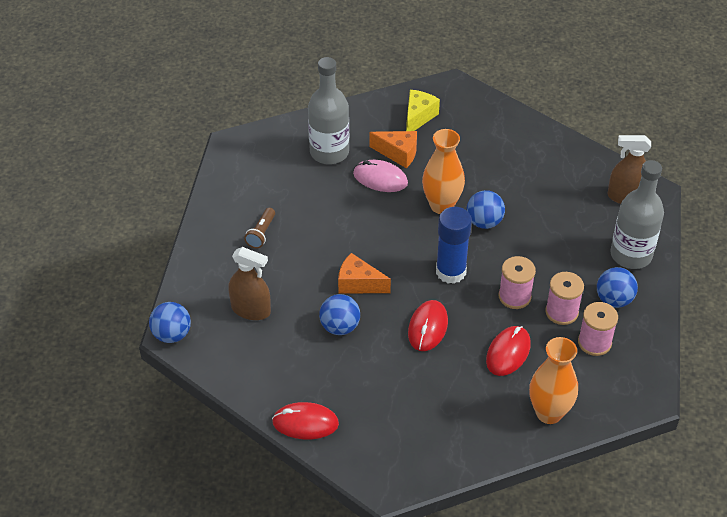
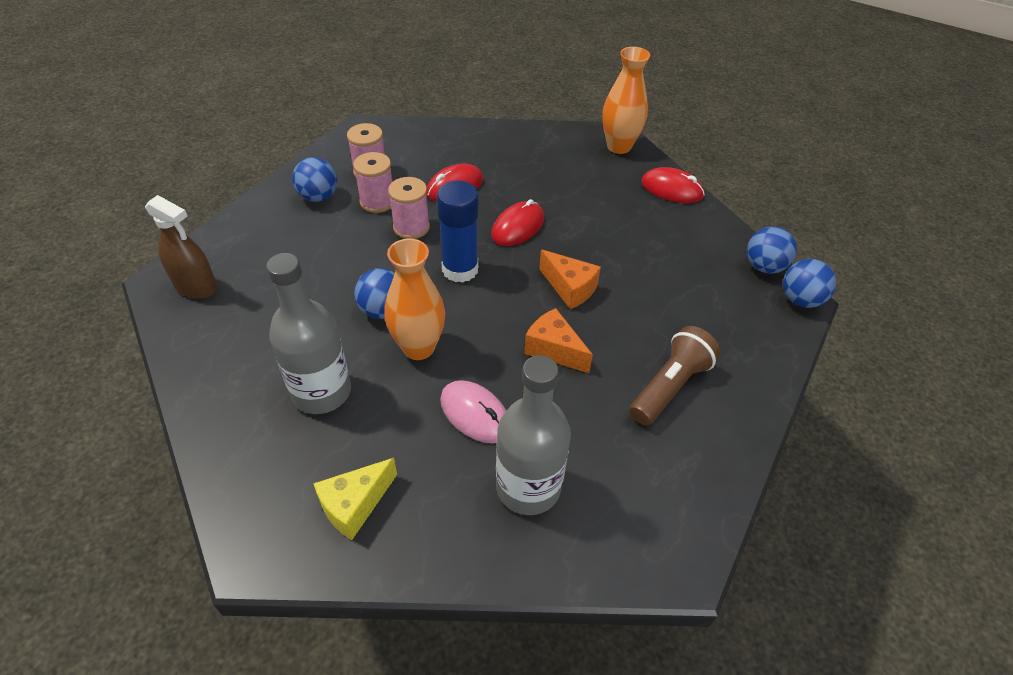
camera: 160 degrees left, 0 degrees up
(251, 310) = (703, 298): brown spray bottle -> none
(261, 233) = (670, 386): brown flashlight -> brown flashlight, size x1.67
(340, 327) = (609, 253): blue ball -> blue ball (764, 267)
(398, 153) = (426, 447): orange cheese -> orange cheese (554, 350)
(549, 413) = (453, 140): orange vase -> orange vase (619, 146)
(631, 255) = (259, 228): grey bottle -> grey bottle (321, 392)

